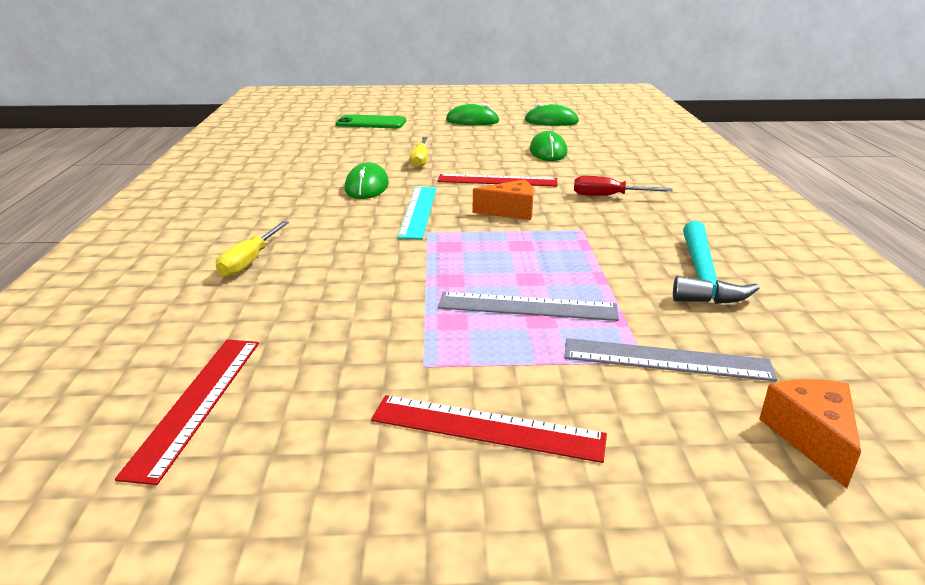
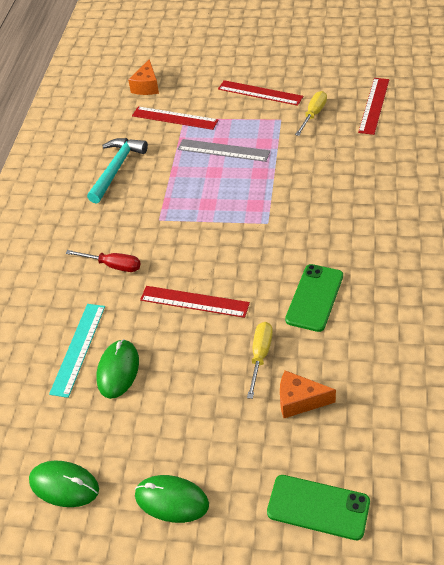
camera: 165 degrees left, 20 degrees up
(249, 261) = (384, 195): yellow screwdriver -> yellow screwdriver (313, 114)
(367, 186) = (314, 297): green mouse -> green phone
(418, 211) = (271, 251): turquoise ruler -> turquoise ruler (78, 349)
(510, 211) = (200, 246): orange cheese -> orange cheese (299, 401)
(666, 360) = (174, 118): grey ruler -> red ruler

